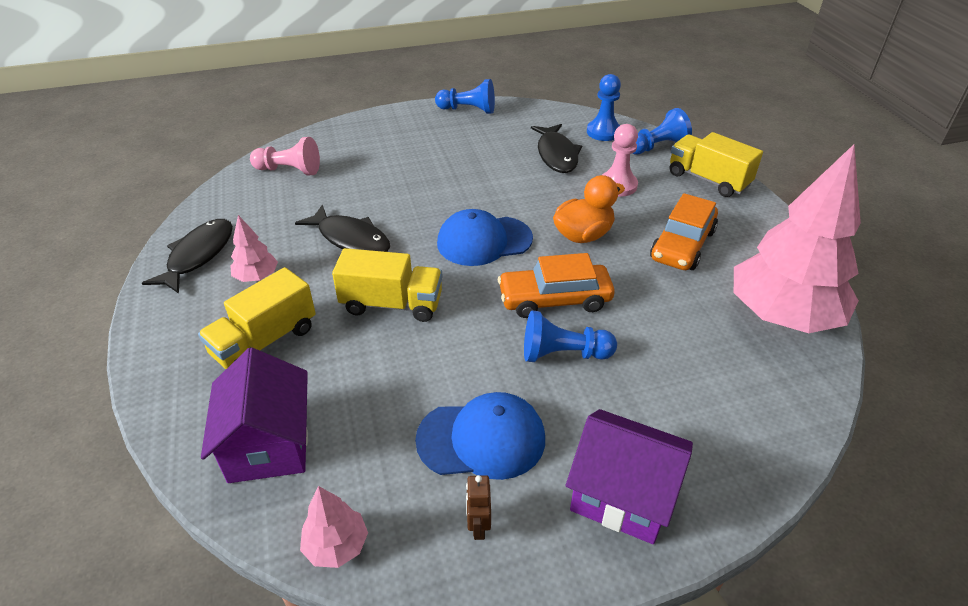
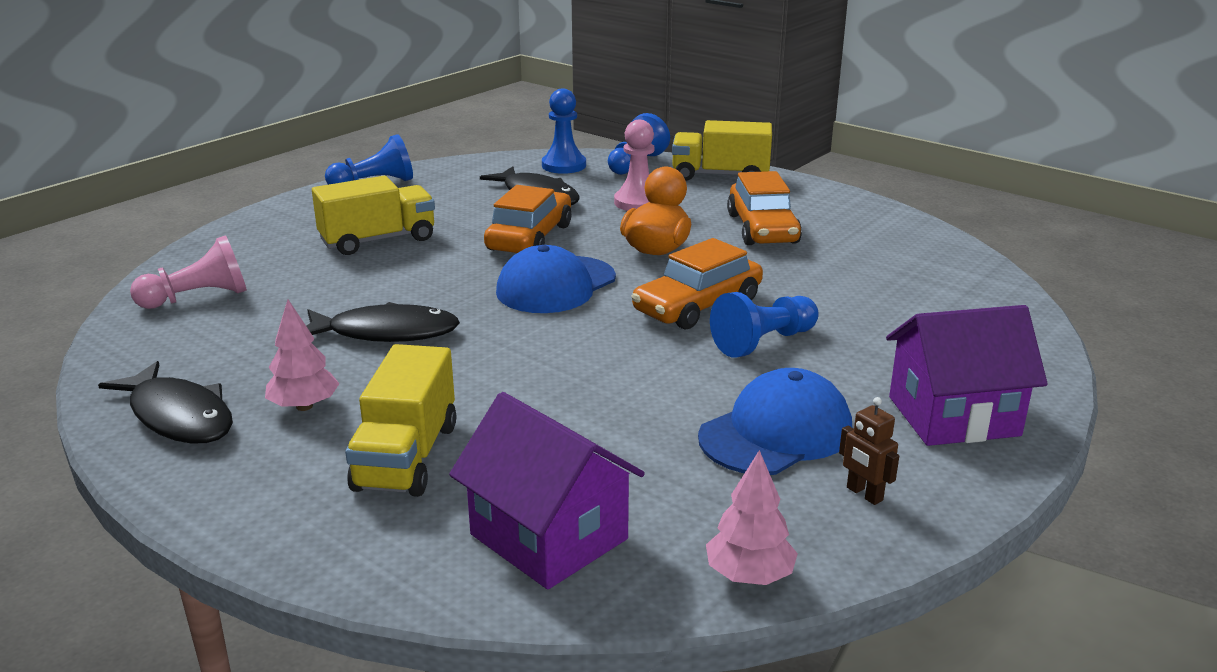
camera: 35 degrees left, 15 degrees down
(198, 255) = (178, 416): black fish -> black fish turned 150 degrees clockwise
(392, 304) = (523, 369): yellow truck -> yellow truck (378, 240)
(512, 191) = (530, 237): none -> orange car
(782, 315) = (912, 250): pink tree -> none

